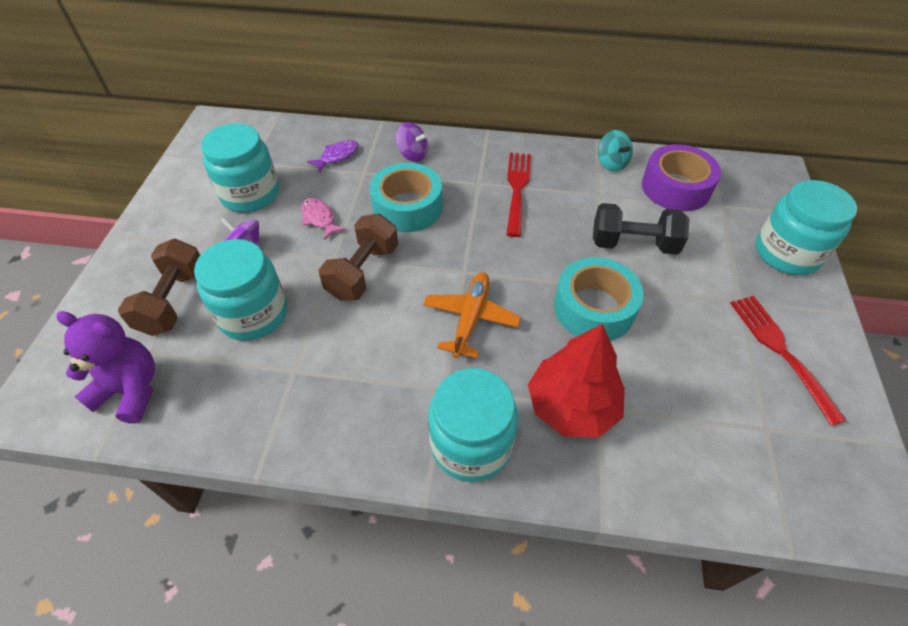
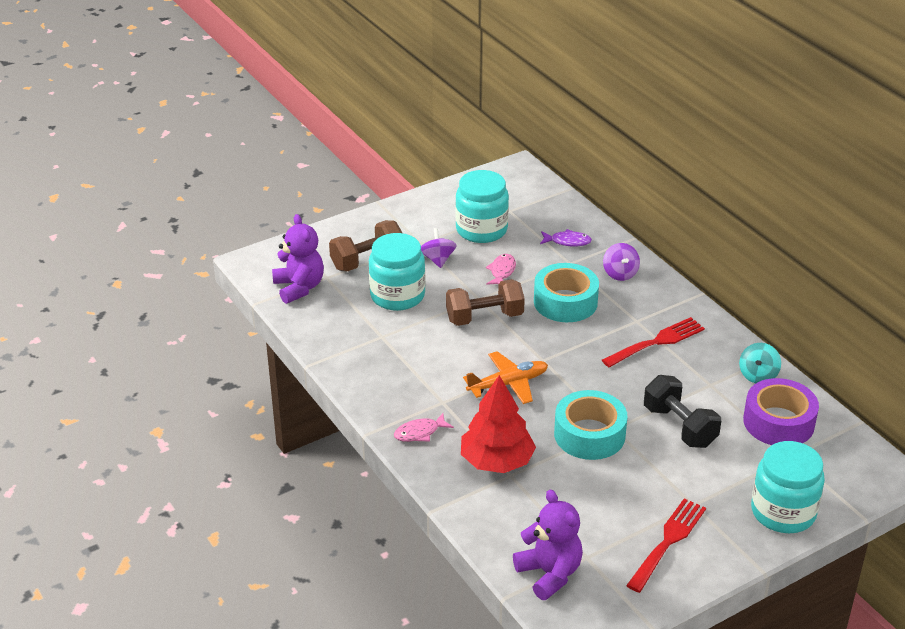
camera: 50 degrees right, 15 degrees down
(471, 444) = (420, 432): turquoise jar -> pink fish
(775, 479) = (549, 574): none -> purple teddy bear

